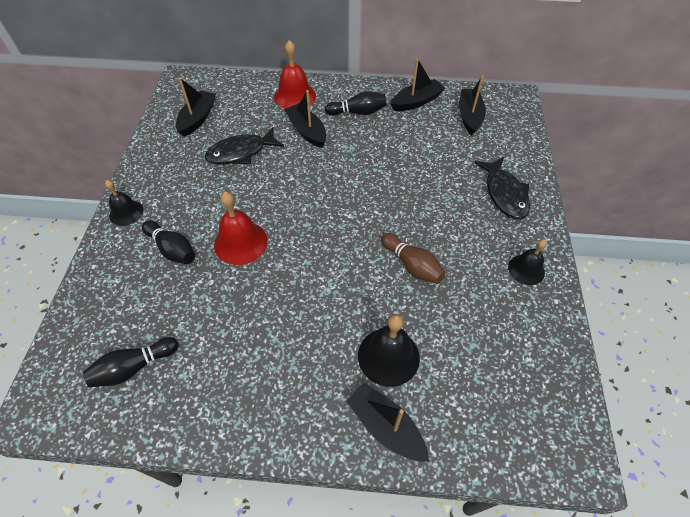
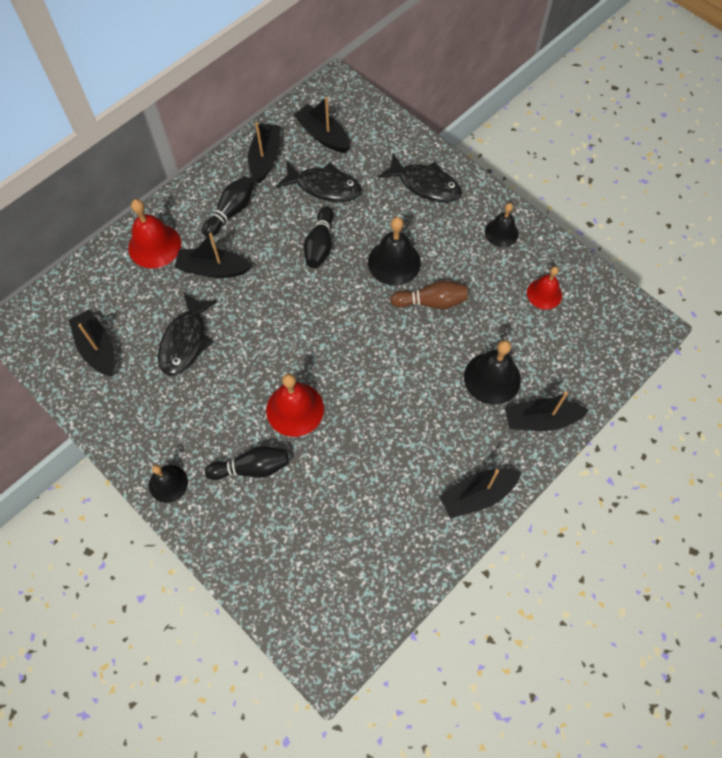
camera: 50 degrees left, 10 degrees up
(134, 367) = (350, 564): black bowling pin -> black bowling pin (320, 245)
(267, 424) = (477, 495): none -> black boat
(419, 219) = (394, 262): none -> black bell
(432, 142) = (324, 187): none -> black fish
(508, 341) = (544, 294): none -> red bell

